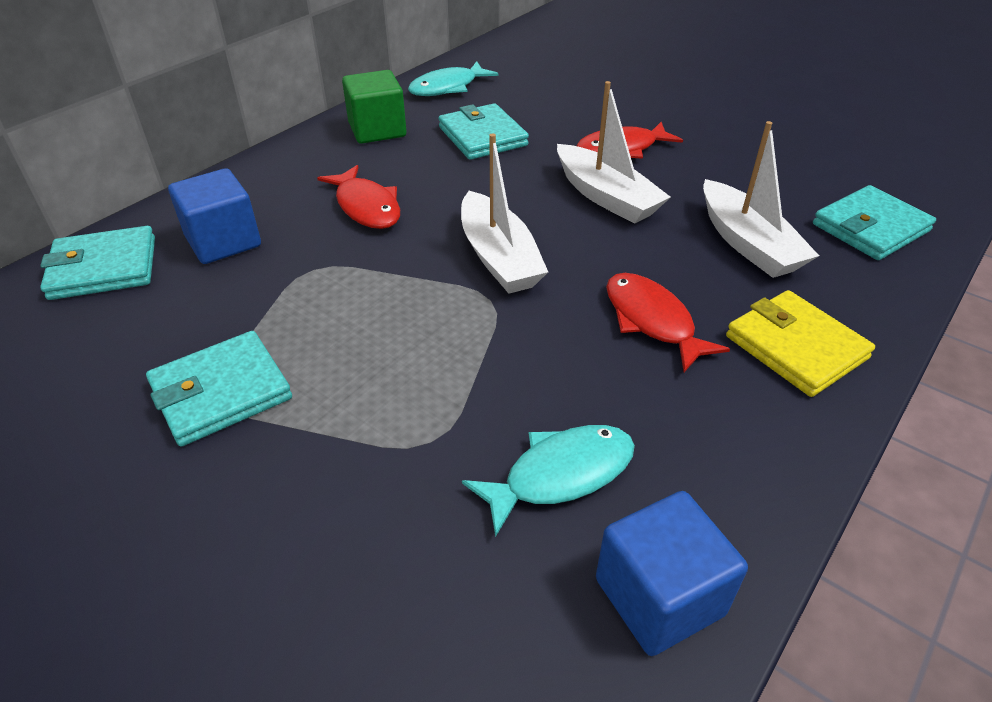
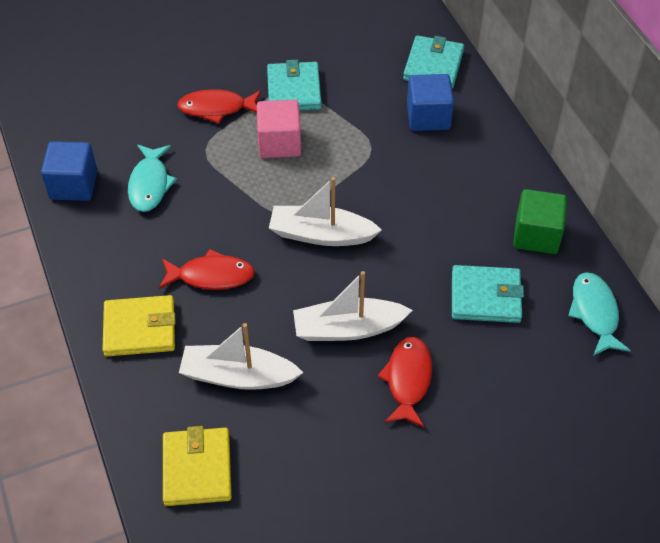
camera: 120 degrees right, 10 degrees up
(359, 358) = (279, 143): none -> pink cube
(366, 207) = (424, 192): red fish -> red fish (216, 108)
(870, 228) = (197, 469): turquoise wallet -> yellow wallet

